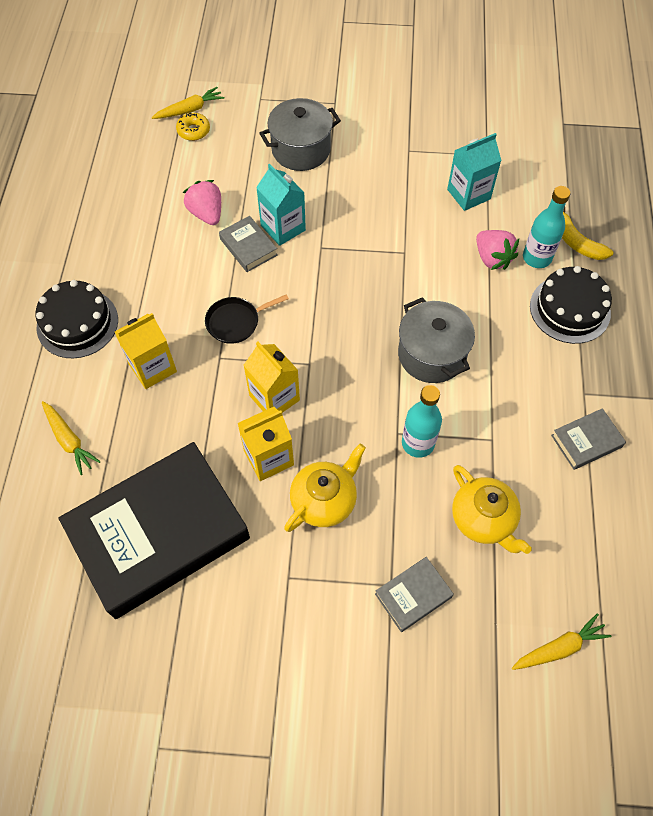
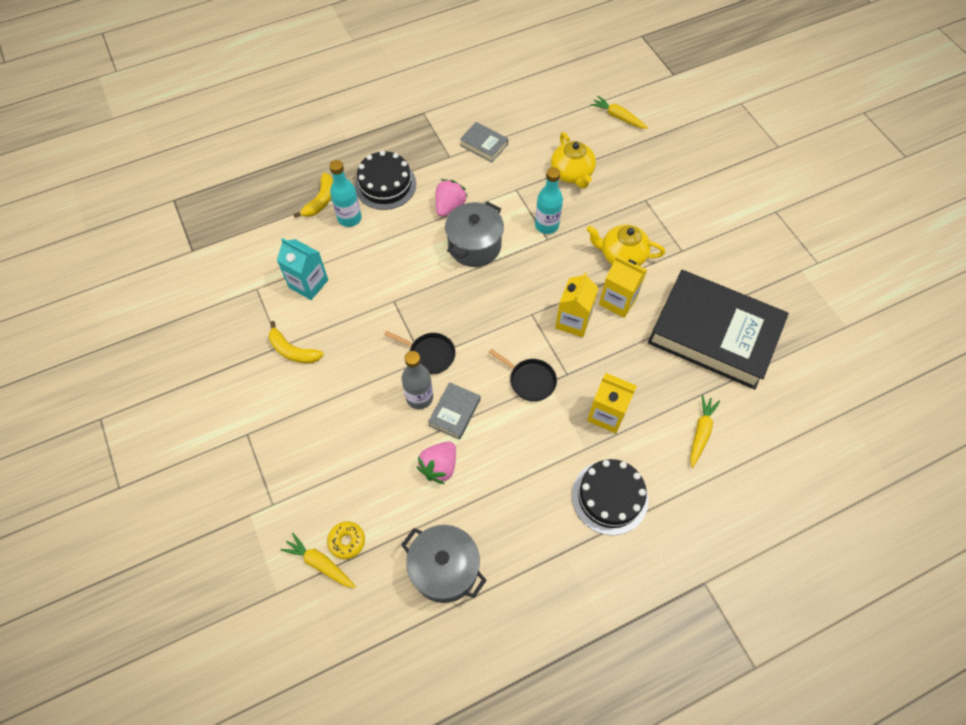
camera: 120 degrees left, 0 degrees up
(283, 228) = (419, 397): turquoise carton -> grey bottle
(301, 150) = (322, 431): grey pot -> grey pot (445, 569)
(322, 255) = (429, 354): none -> black pan
(397, 157) = (293, 351): none -> yellow banana
(413, 595) = (642, 188): grey book -> none
(483, 519) = (572, 174): yellow teapot -> yellow teapot turned 135 degrees clockwise
(492, 258) = (366, 244): pink strawberry -> pink strawberry (449, 206)

